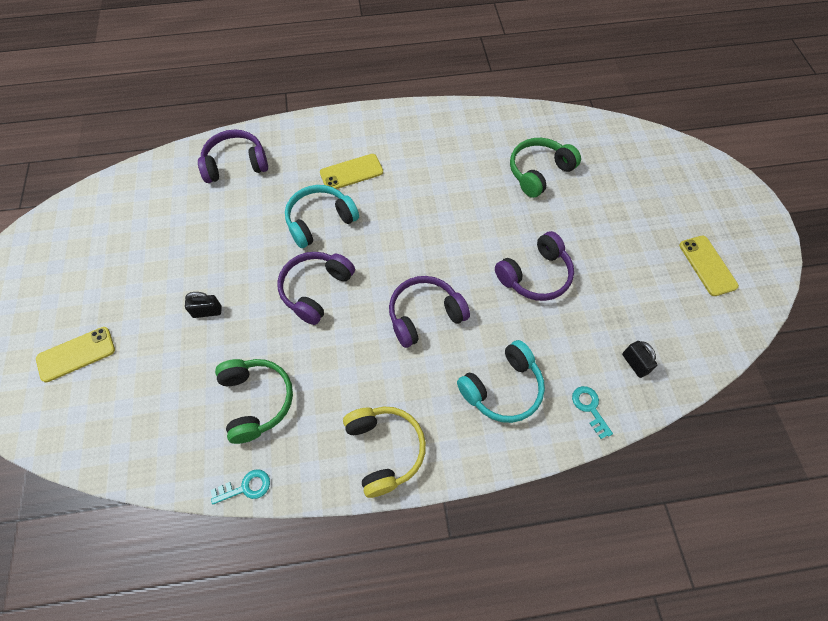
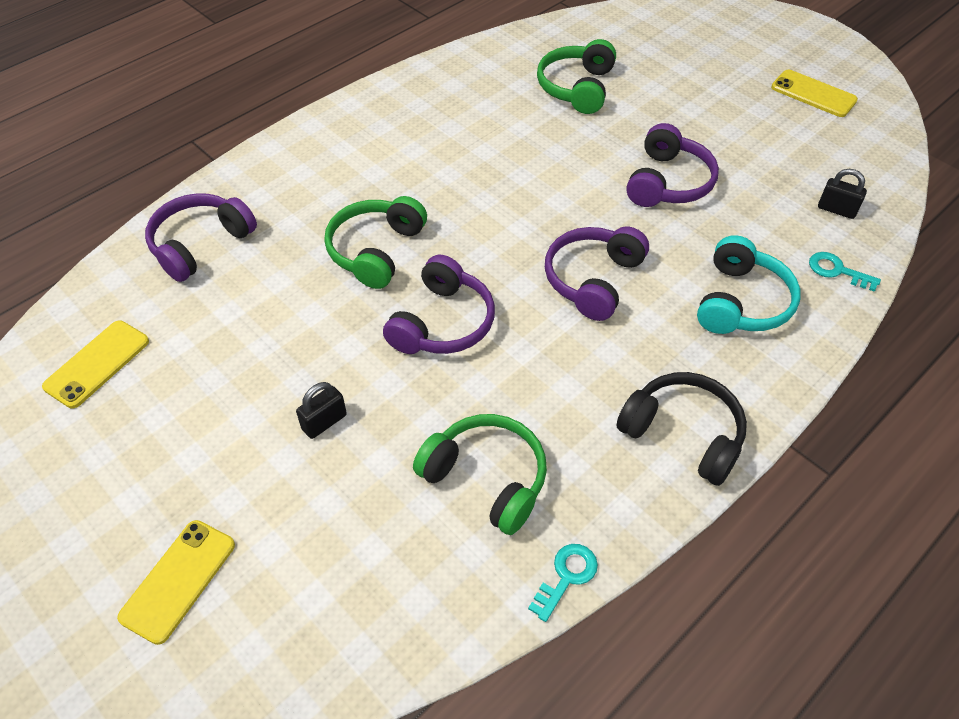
camera: 35 degrees left, 10 degrees down
(316, 290) = (442, 323): purple headphones -> purple headphones turned 150 degrees counterclockwise
(320, 221) = (376, 250): turquoise headphones -> green headphones
(351, 172) = (365, 183): yellow phone -> yellow phone (97, 364)
(384, 450) = (683, 434): yellow headphones -> black headphones

